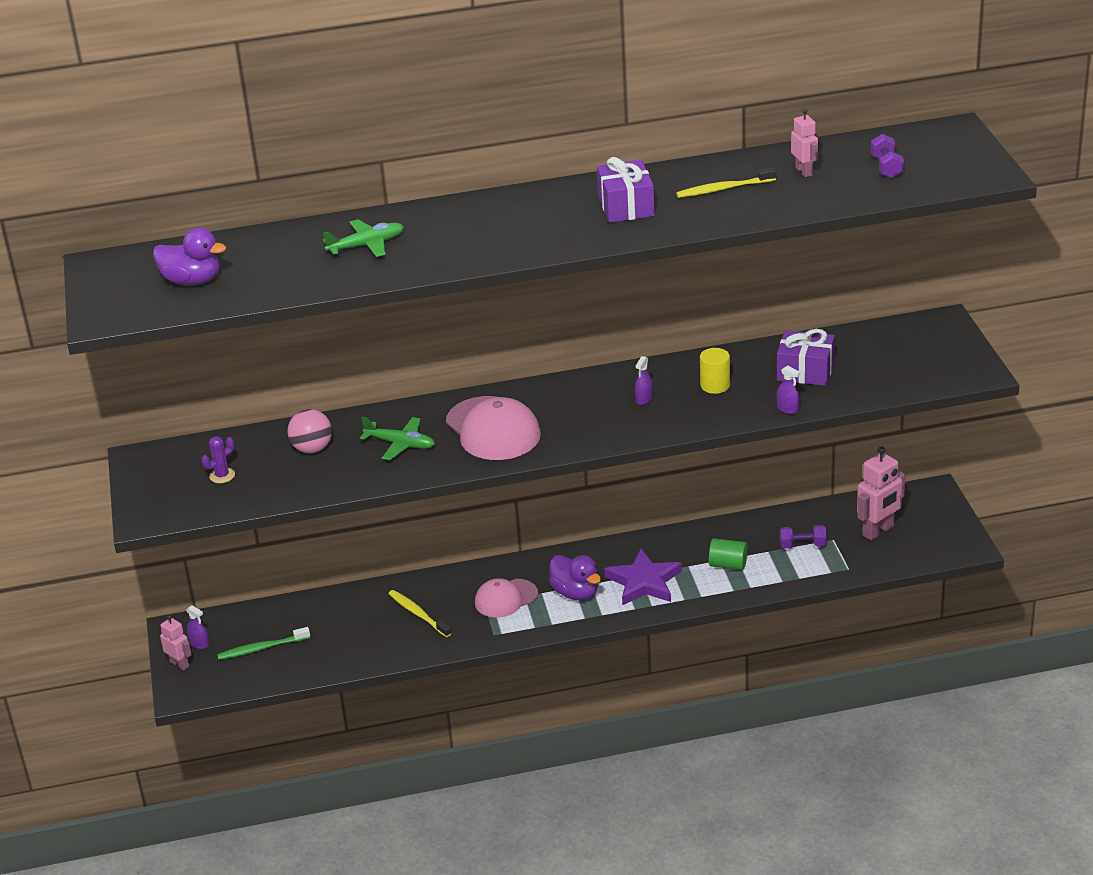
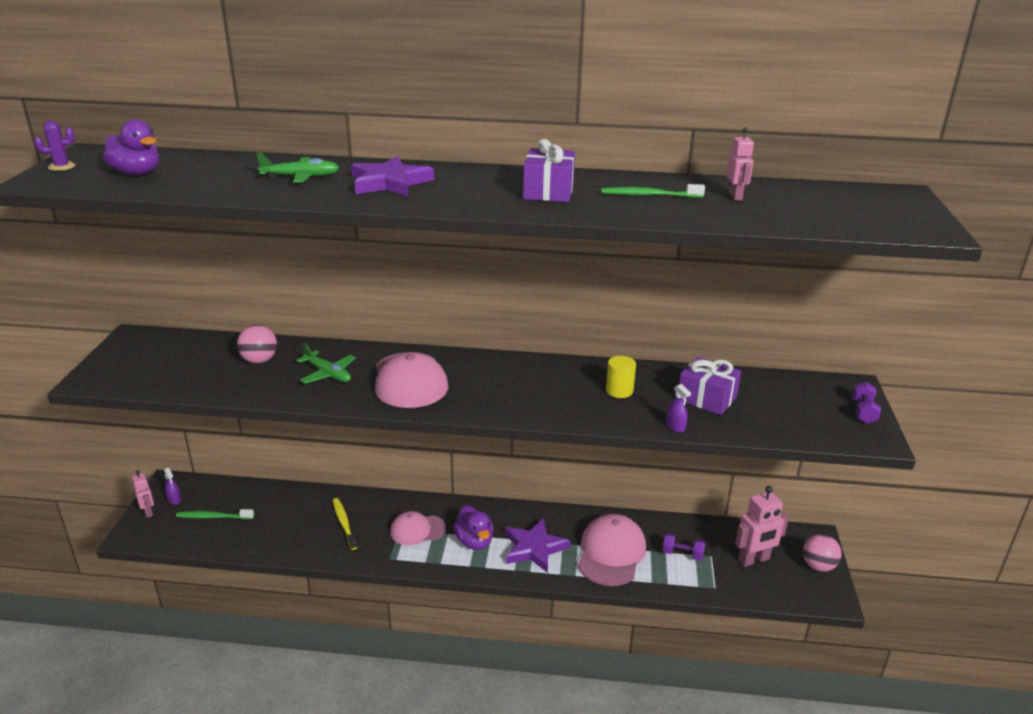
camera: 15 degrees right, 5 degrees down
(222, 476) = (175, 363): purple cactus -> purple cactus (62, 167)
(463, 232) = (390, 183): none -> purple star
(644, 399) = (551, 387): purple spray bottle -> none
(724, 189) = (649, 195): yellow toothbrush -> green toothbrush
(728, 565) = (611, 553): green cylinder -> pink cap
(886, 167) = (820, 207): purple dumbbell -> purple dumbbell (863, 412)
(945, 519) = (818, 566): none -> pink ball

